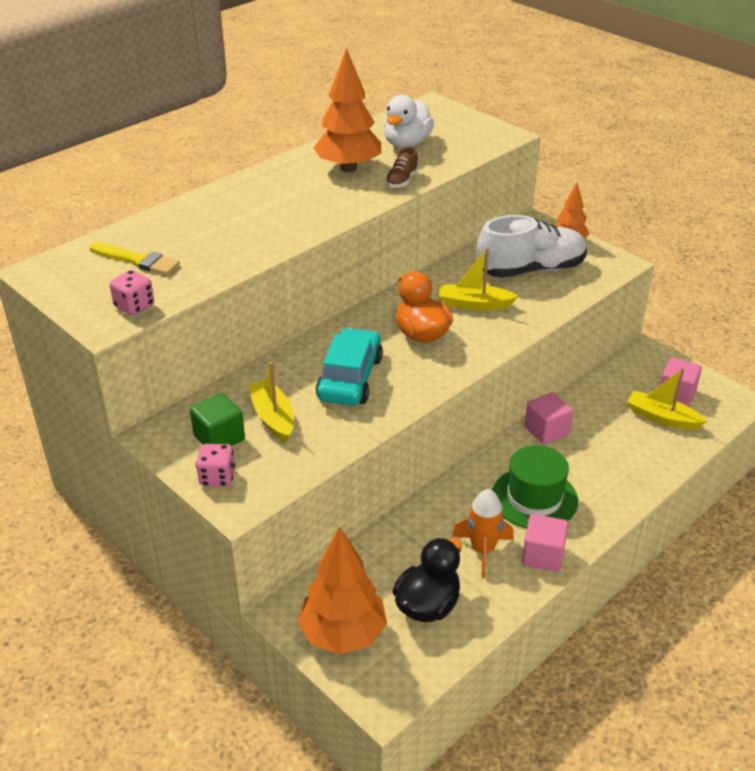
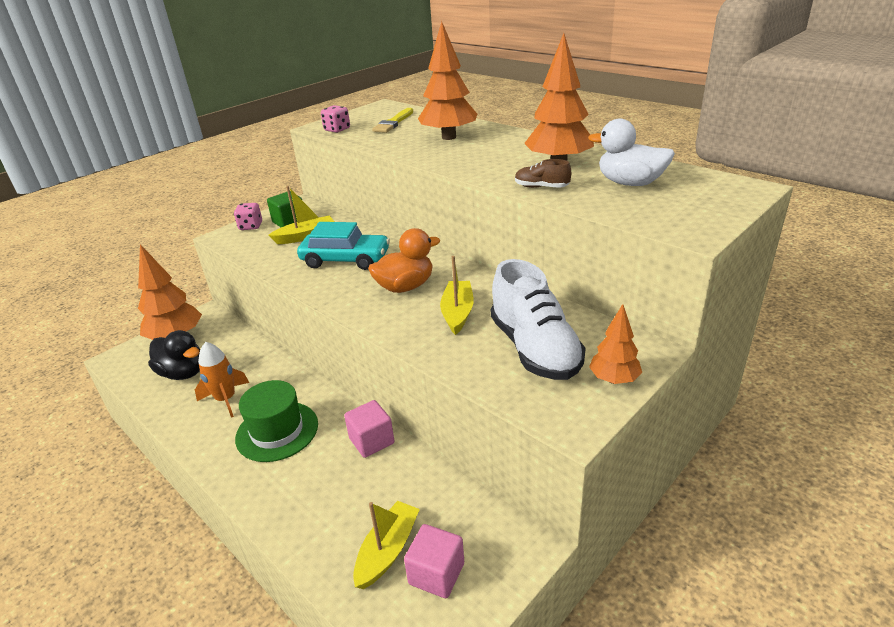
camera: 90 degrees right, 5 degrees down
(227, 222) = (448, 137): none -> orange tree
(543, 555) = (206, 436): pink cube -> none

